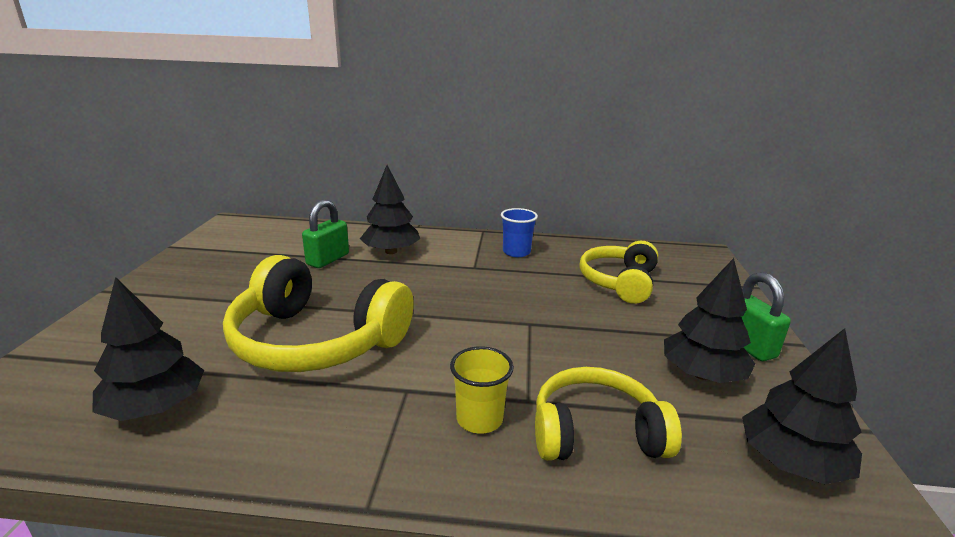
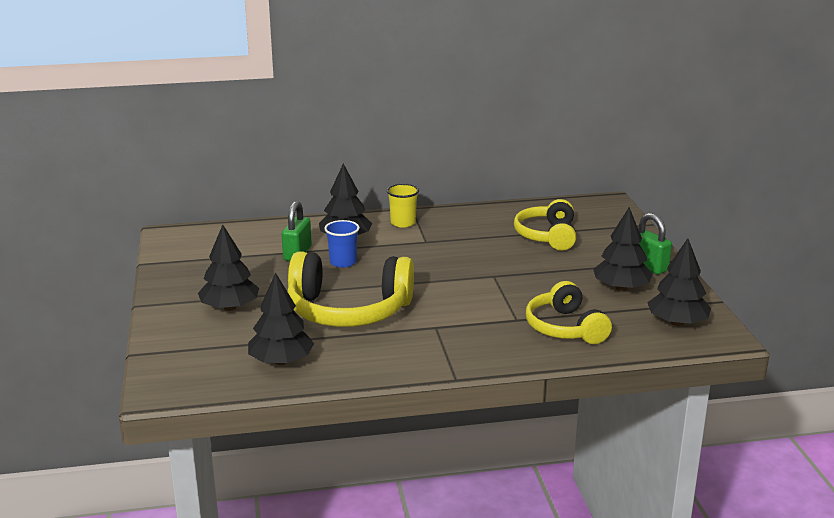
camera: 15 degrees left, 0 degrees up
(190, 311) = (230, 307): none -> black tree
(479, 419) = (492, 333): yellow cup -> yellow cup (403, 223)
(516, 252) = (453, 223): blue cup -> blue cup (343, 262)
(596, 433) = (565, 328): yellow headphones -> yellow headphones turned 90 degrees counterclockwise

